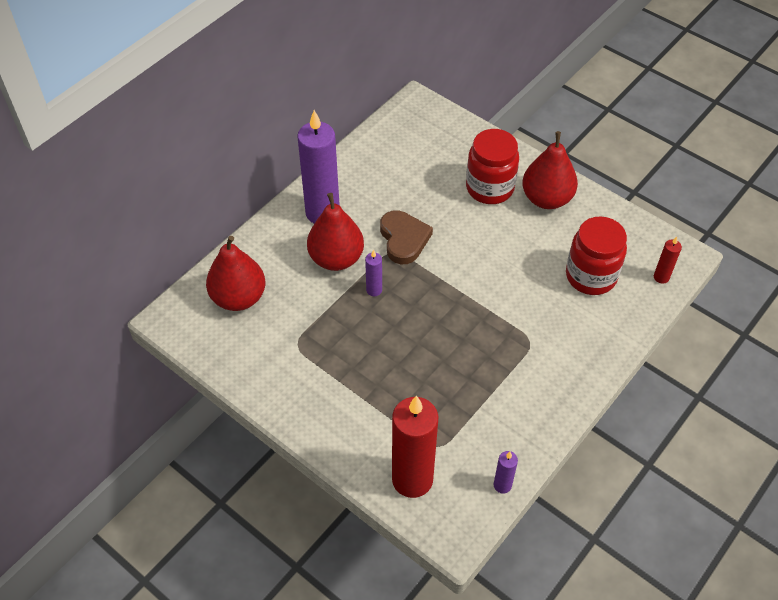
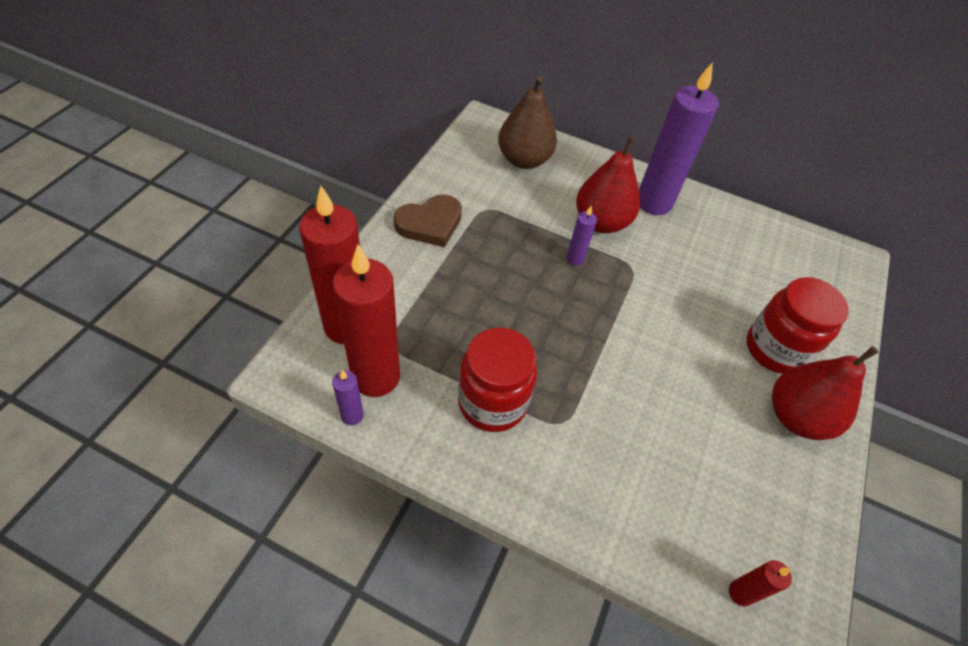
camera: 70 degrees right, 0 degrees up
(239, 297) = (524, 160): red pear -> brown pear
(404, 239) = (654, 275): brown heart -> brown heart (430, 224)
(468, 463) = (376, 377): none -> red candle
(591, 276) = (696, 488): red jar -> red jar (492, 402)

